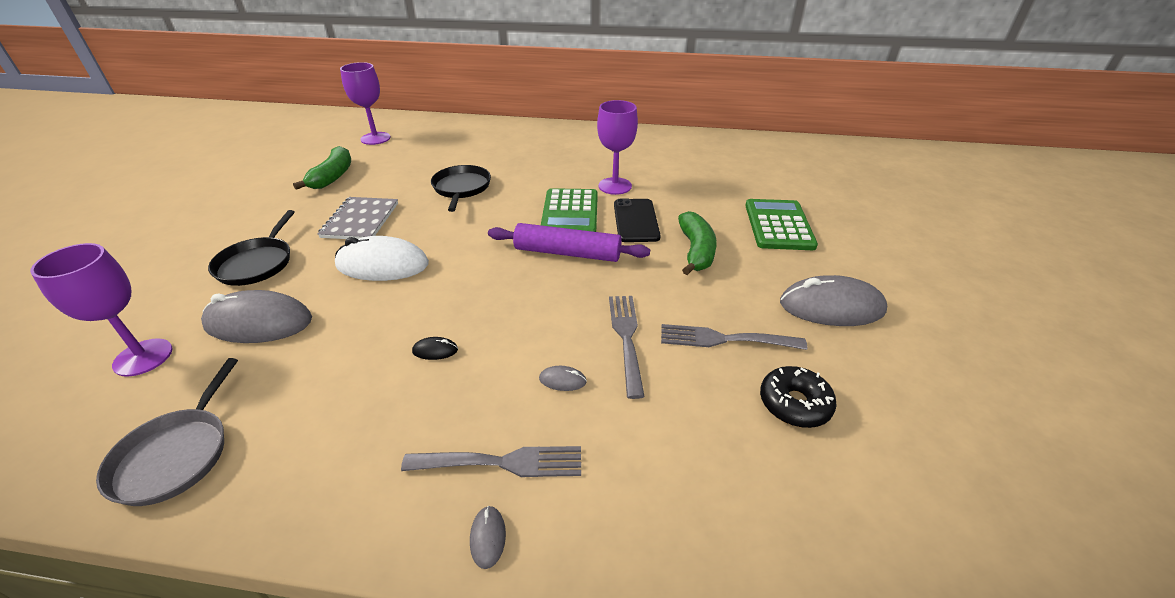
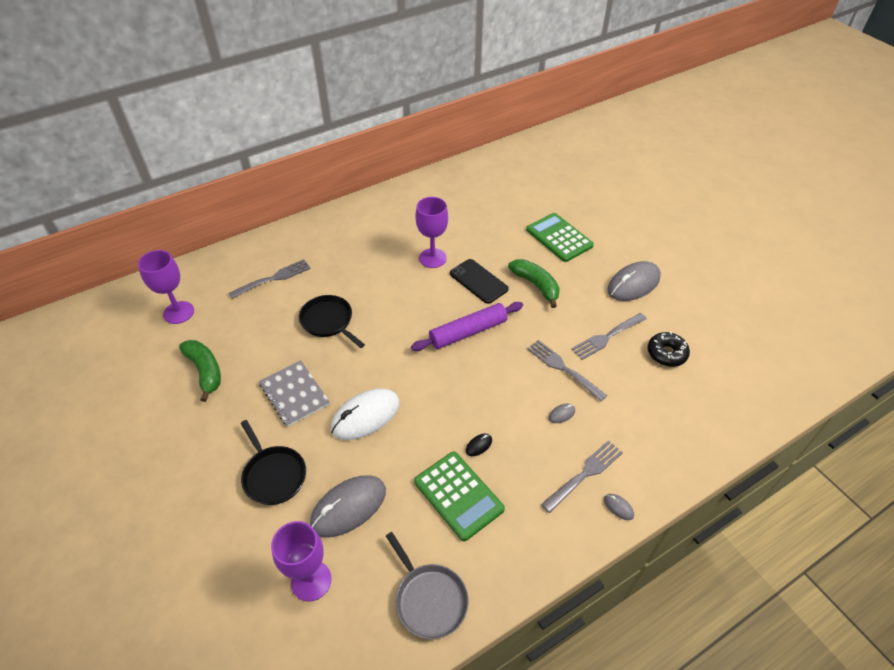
camera: 40 degrees left, 10 degrees up
(466, 146) = (273, 278): none -> grey fork
(570, 213) = (432, 299): green calculator -> green calculator (458, 495)

